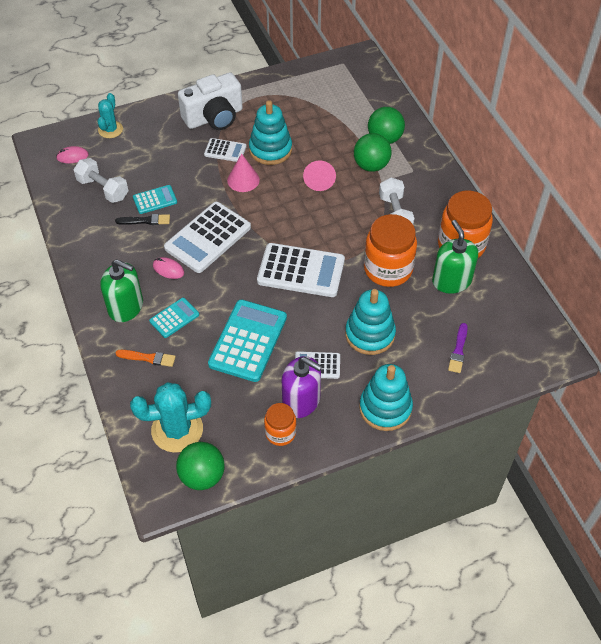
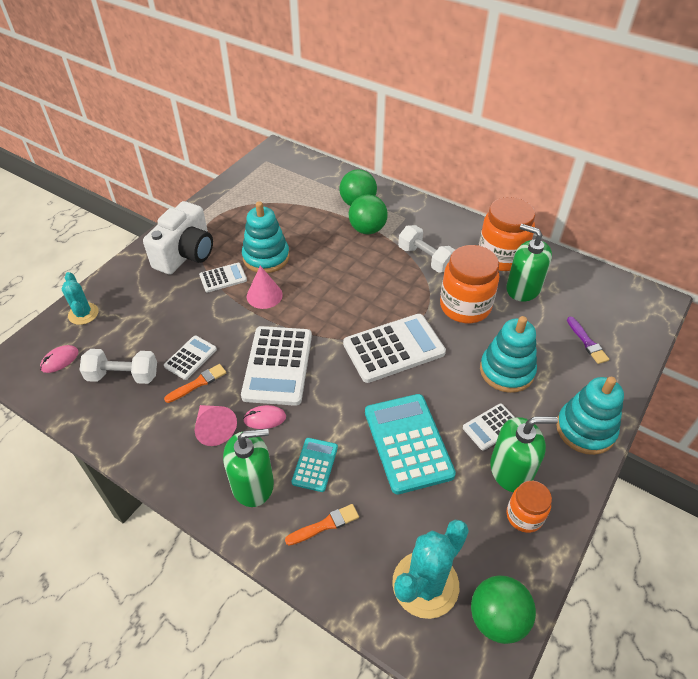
camera: 35 degrees left, 5 degrees down
(145, 220) = (198, 383): black brush -> orange brush
(155, 200) = (190, 358): turquoise calculator -> white calculator
(301, 400) = (511, 470): purple soap dispenser -> green soap dispenser
(319, 180) = (334, 262): pink cone -> pink cone (214, 428)

